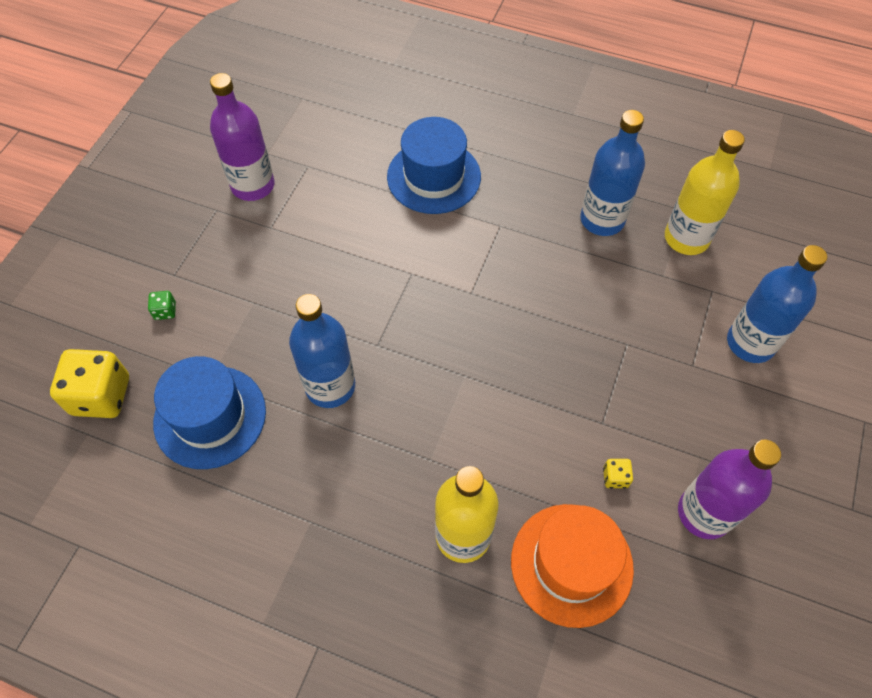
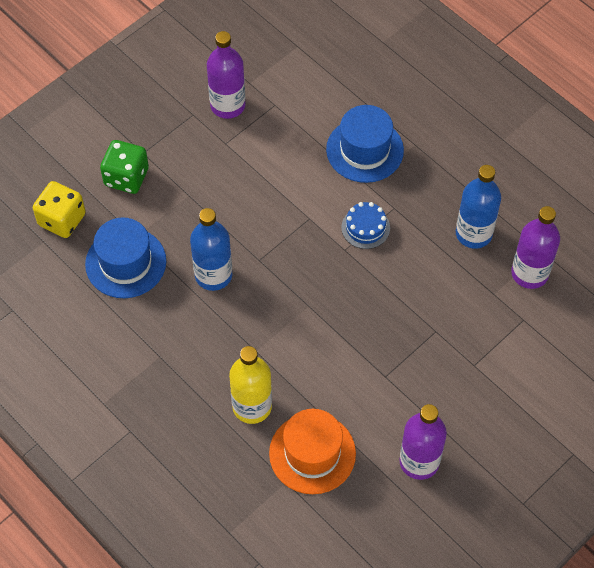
camera: 25 degrees right, 0 degrees up
(165, 311) = (126, 177): green dice -> green dice, size x2.28
(481, 259) = (365, 227): none -> blue cake
(615, 477) = (372, 414): yellow dice -> none
(686, 238) = (529, 273): yellow bottle -> purple bottle
(750, 343) = (527, 367): blue bottle -> none

